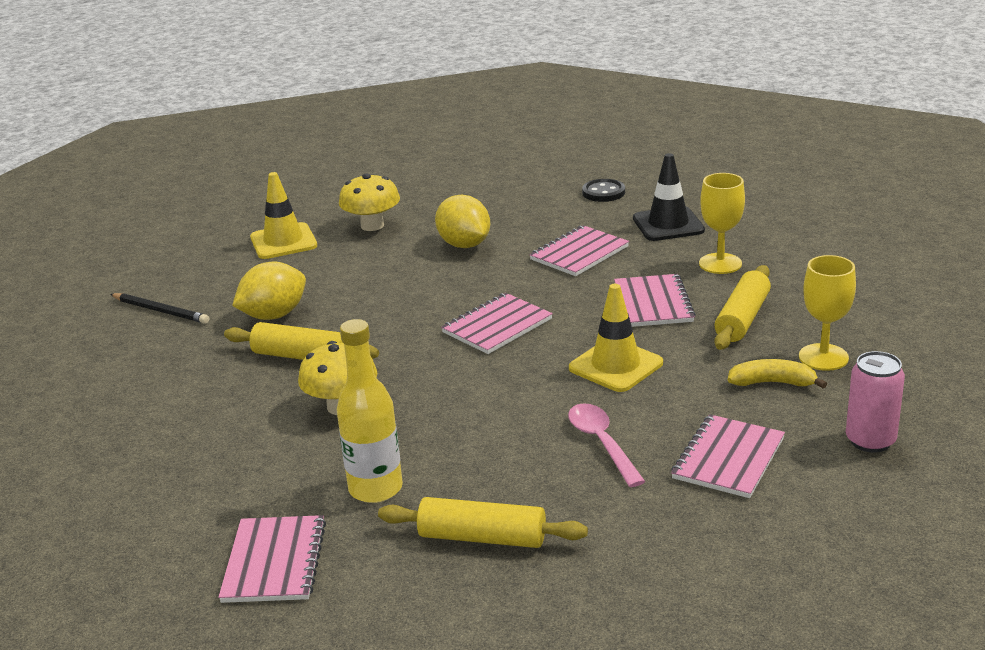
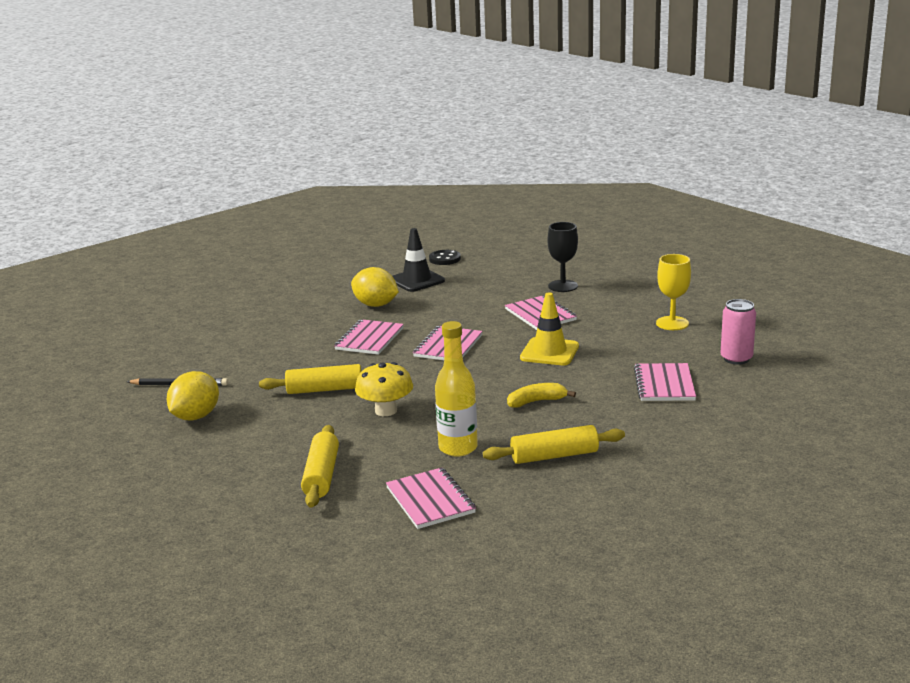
camera: 25 degrees left, 5 degrees down
(274, 315) = (276, 370): yellow lemon -> yellow lemon (196, 416)
(283, 242) = (232, 326): yellow traffic cone -> none
(372, 225) = (293, 305): yellow mushroom -> none
(579, 253) = (463, 296): pink notebook -> pink notebook (369, 339)
(602, 443) = (581, 393): pink spoon -> none
(668, 224) = (507, 270): black traffic cone -> black traffic cone (417, 280)
(720, 263) = (563, 286): yellow goblet -> black goblet
(742, 319) = (605, 313): yellow rolling pin -> yellow rolling pin (321, 475)
(772, 383) = (654, 342): yellow banana -> yellow banana (536, 401)

